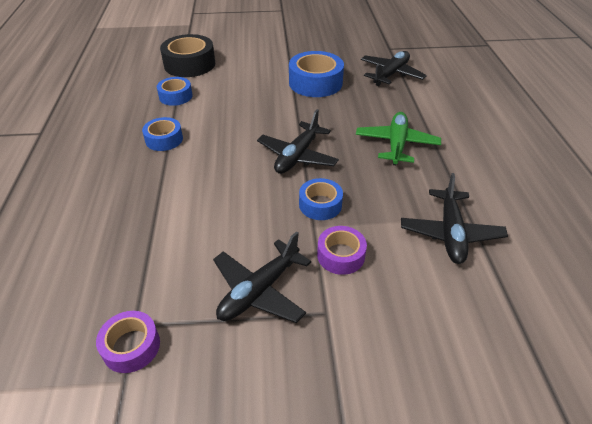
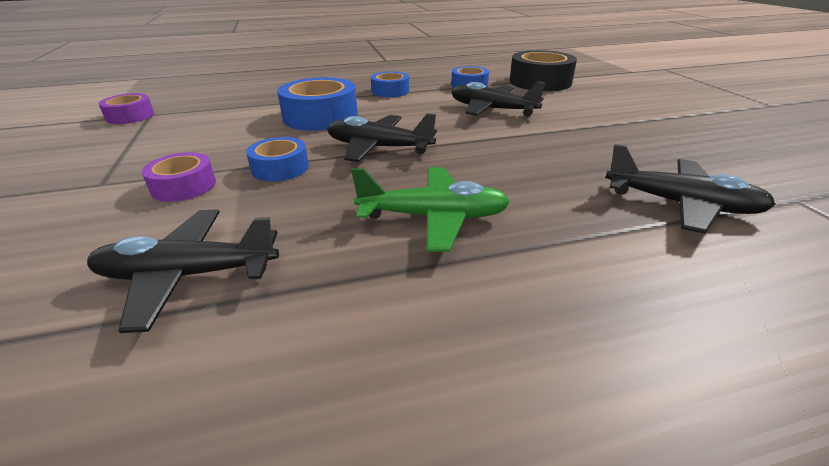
camera: 80 degrees right, 10 degrees down
(259, 290) = (156, 150): black plane -> black plane (492, 110)
(315, 83) = (571, 144): blue tape -> blue tape (320, 116)

